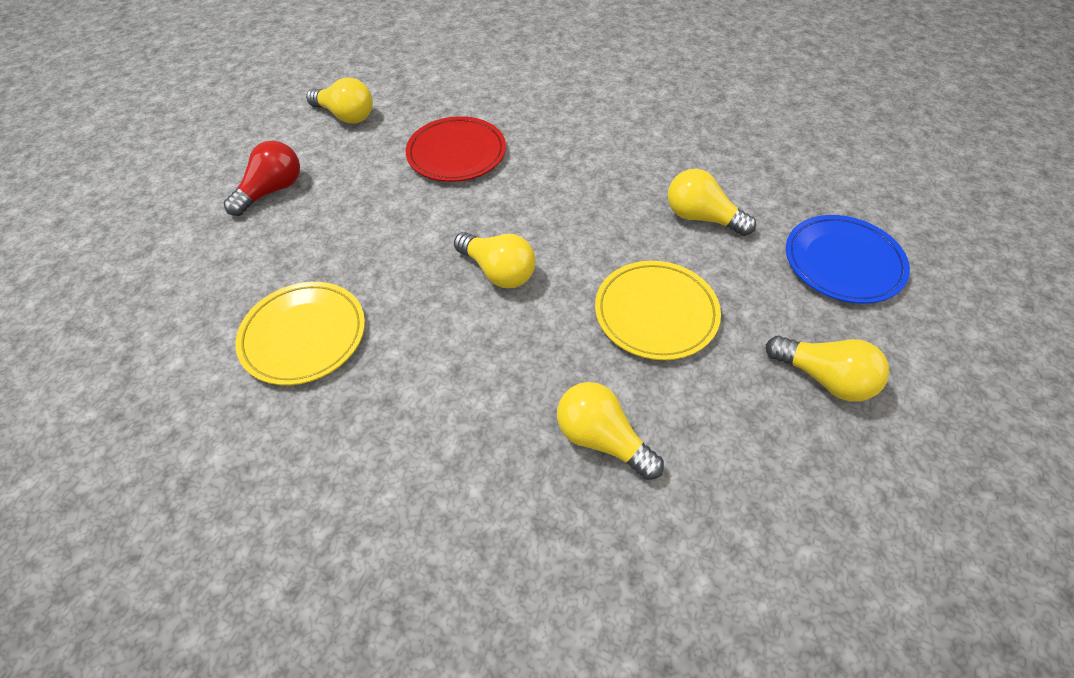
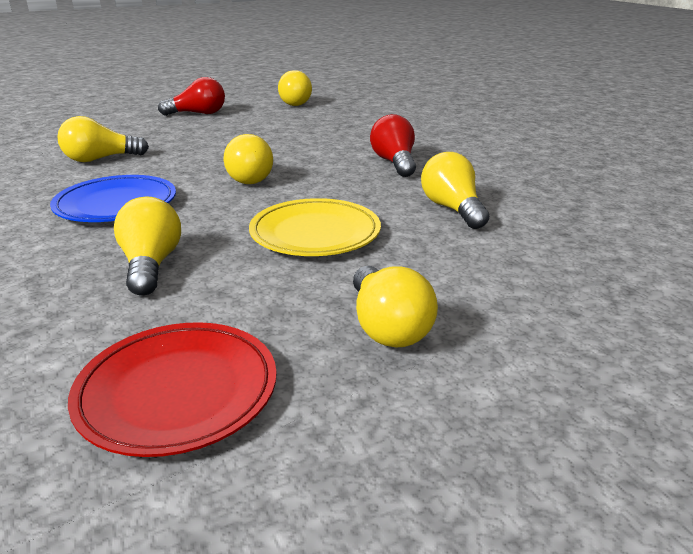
camera: 40 degrees right, 25 degrees down
(304, 336) = (100, 159): yellow plate -> yellow light bulb
(456, 153) = (327, 131): red plate -> red plate (177, 392)
(582, 175) = (394, 163): none -> red light bulb
(843, 262) = (549, 279): blue plate -> blue plate (116, 204)

